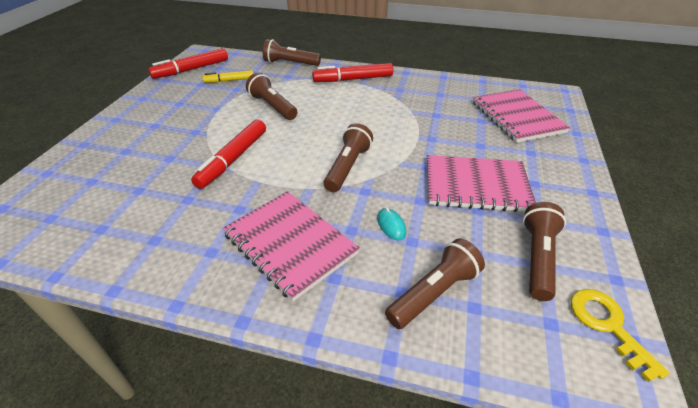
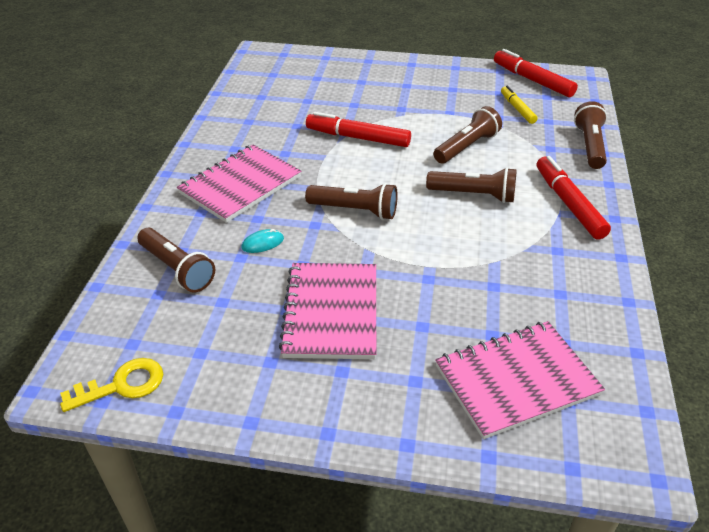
camera: 85 degrees right, 0 degrees up
(537, 258) = (211, 348): brown flashlight -> brown flashlight (473, 195)

